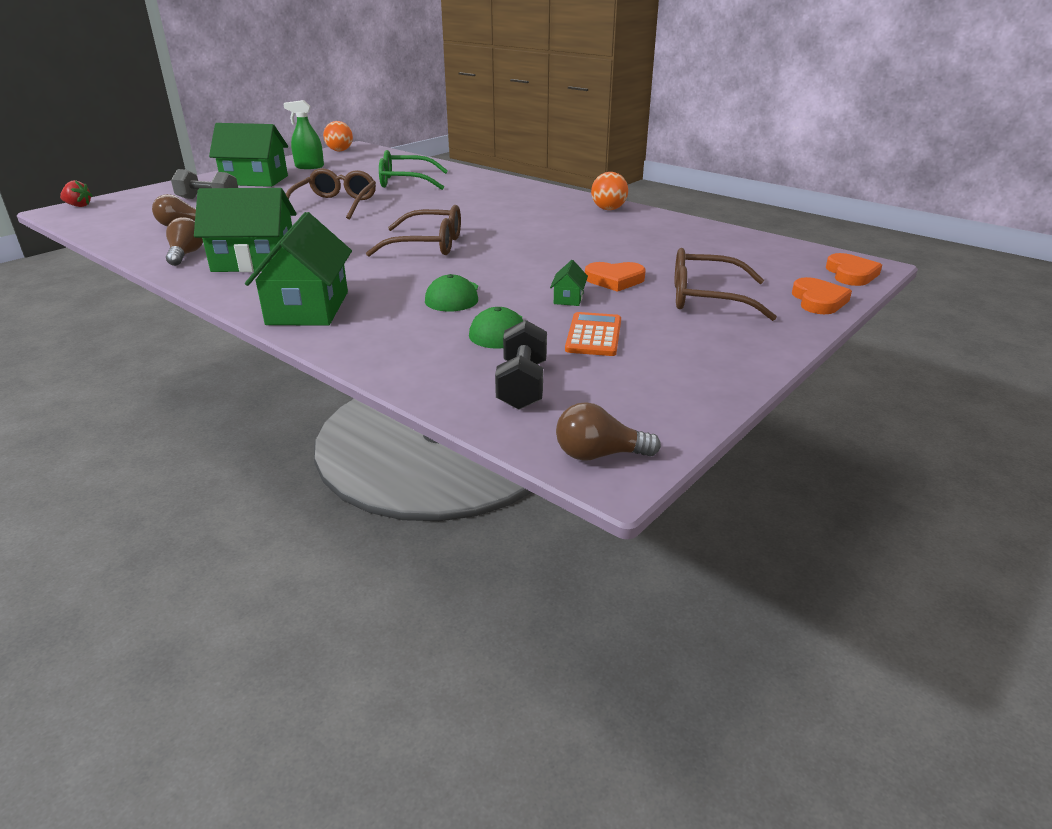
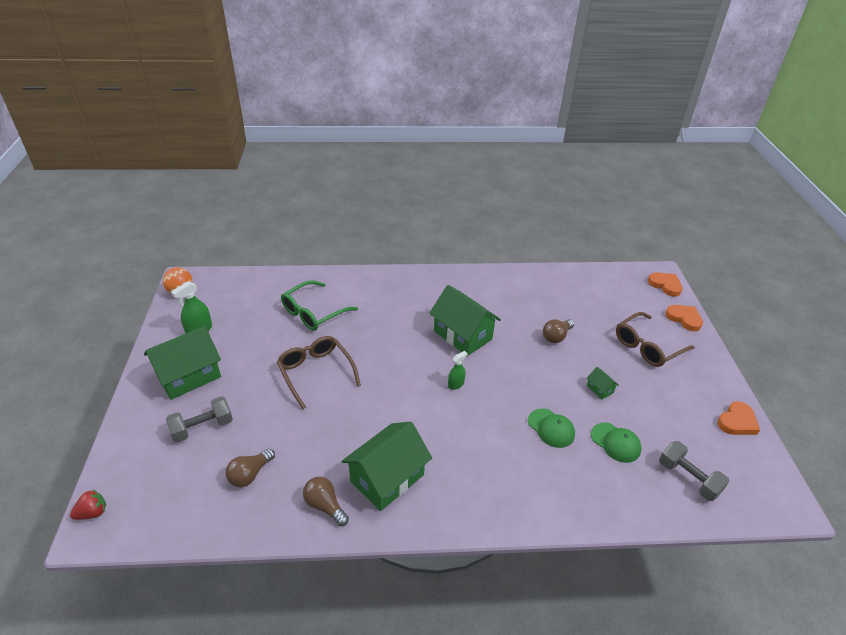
camera: 45 degrees left, 10 degrees up
(308, 308) = (503, 499): green house -> green house (463, 335)
(428, 245) = (456, 384): brown glasses -> green spray bottle
(522, 385) = (688, 478): black dumbbell -> grey dumbbell
(593, 335) = (654, 414): orange calculator -> none
(599, 455) = (775, 501): brown light bulb -> brown light bulb (556, 336)
(608, 209) = (486, 280): orange ball -> none
(614, 280) = (593, 356): orange heart -> orange heart (737, 422)

